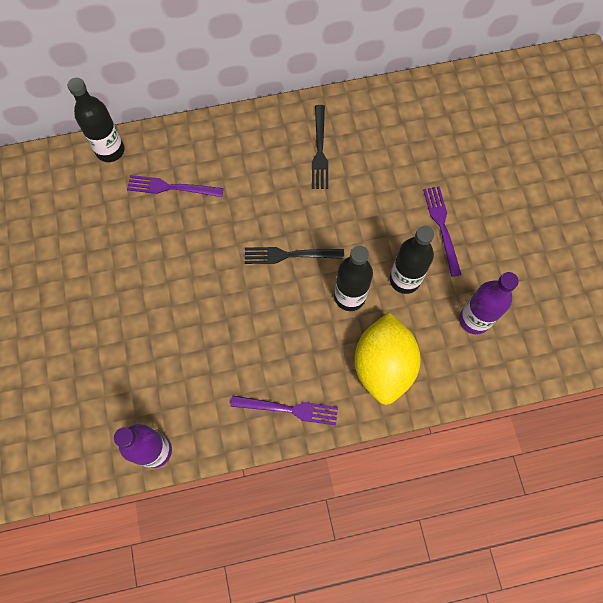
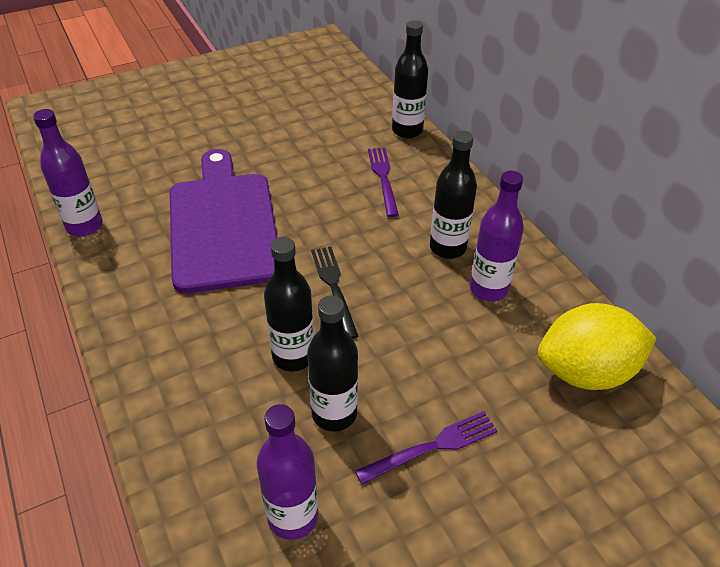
camera: 75 degrees right, 25 degrees down
(191, 328) = (223, 225): none -> purple cutting board
(270, 164) = (447, 248): none -> black bottle
(289, 409) = (135, 324): purple fork -> none
(319, 150) = (488, 289): black fork -> purple bottle
(383, 365) = (202, 410): yellow lemon -> yellow lemon (585, 372)

